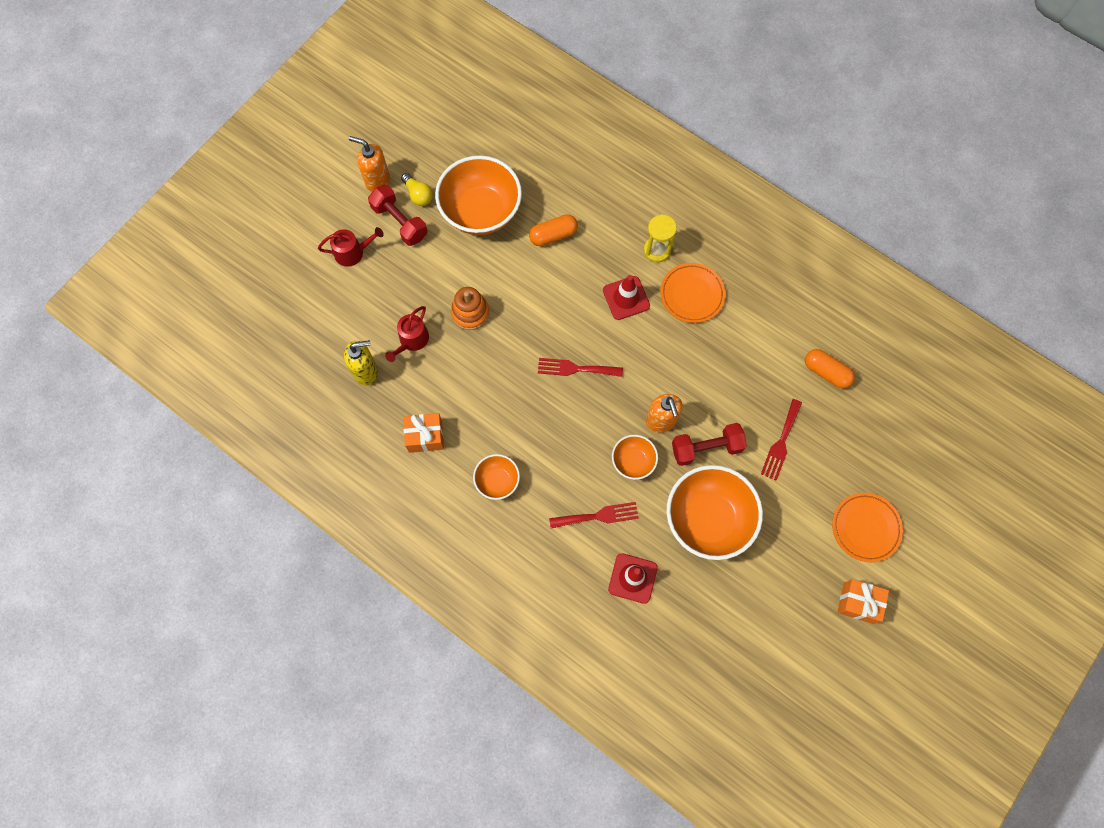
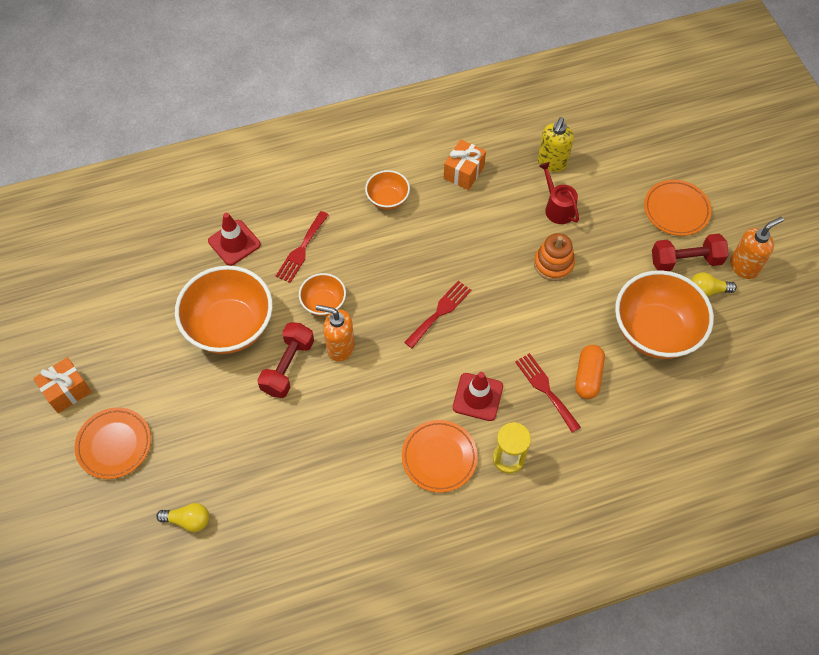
camera: 125 degrees right, 10 degrees down
(353, 252) = (676, 210): red watering can -> orange plate
(781, 442) = (242, 431): red fork -> red fork (546, 390)
(826, 372) = (270, 523): orange capsule -> none
(870, 428) = (188, 520): none -> yellow light bulb

